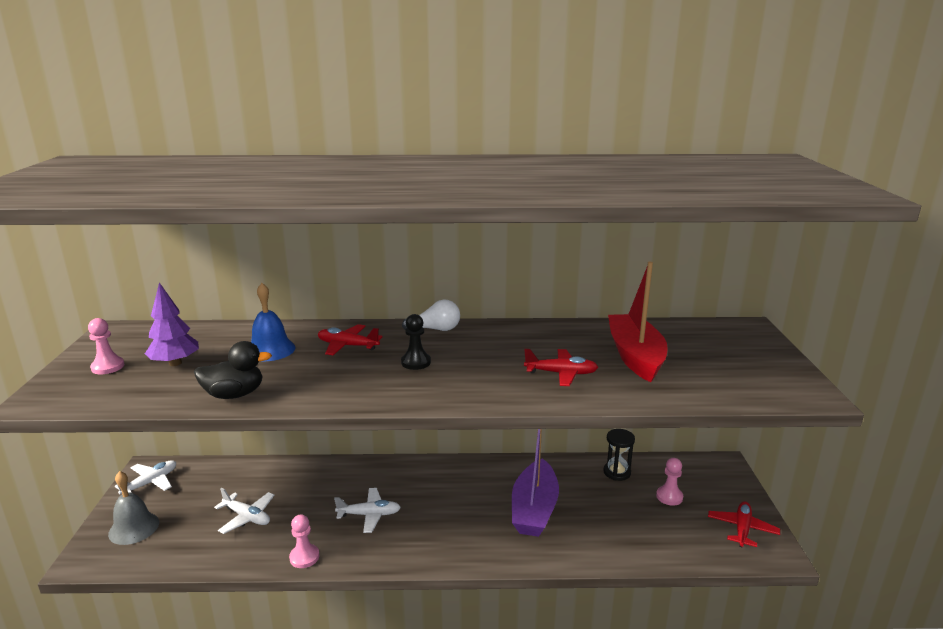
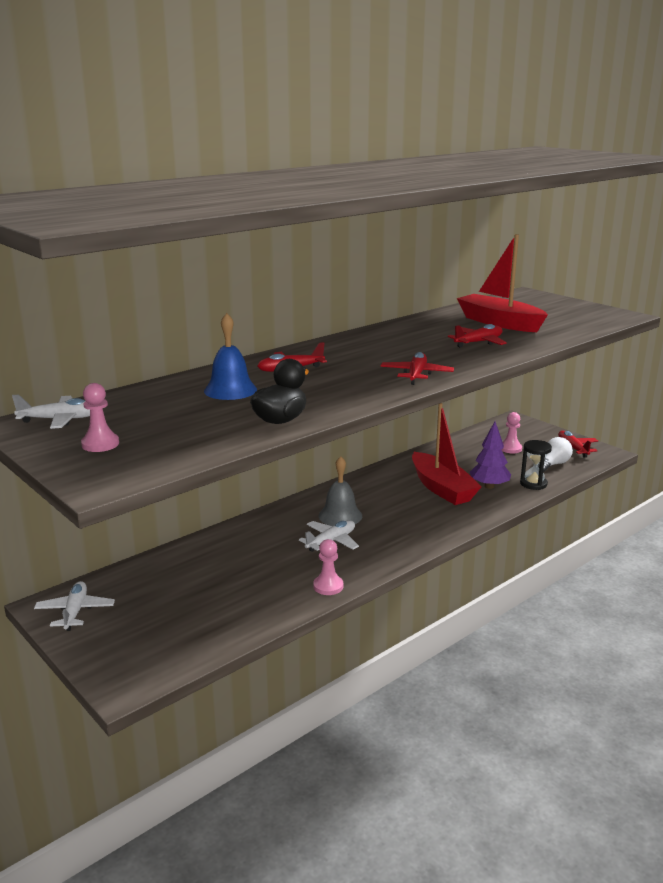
camera: 40 degrees left, 0 degrees up
(134, 528) = (129, 644): grey bell -> grey bell (340, 515)
(175, 363) = (165, 422): purple tree -> purple tree (489, 486)
(247, 517) = (228, 588): white plane -> white plane (60, 420)
(416, 362) = (369, 364): black pawn -> none
(425, 390) = (416, 375): none -> red plane
(436, 329) = (333, 344): white light bulb -> white light bulb (553, 464)
(534, 509) = (442, 488): purple boat -> red boat
(617, 472) = (459, 448): black hourglass -> black hourglass (533, 484)

